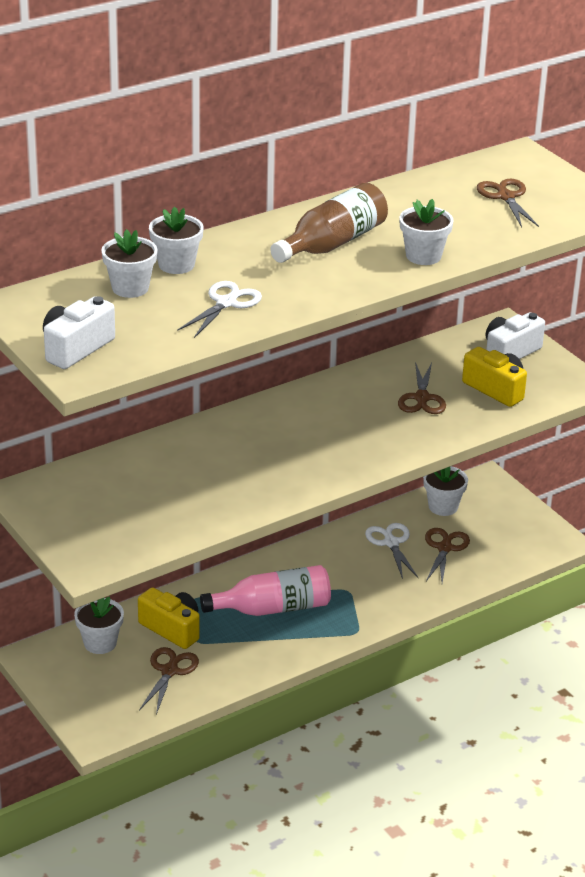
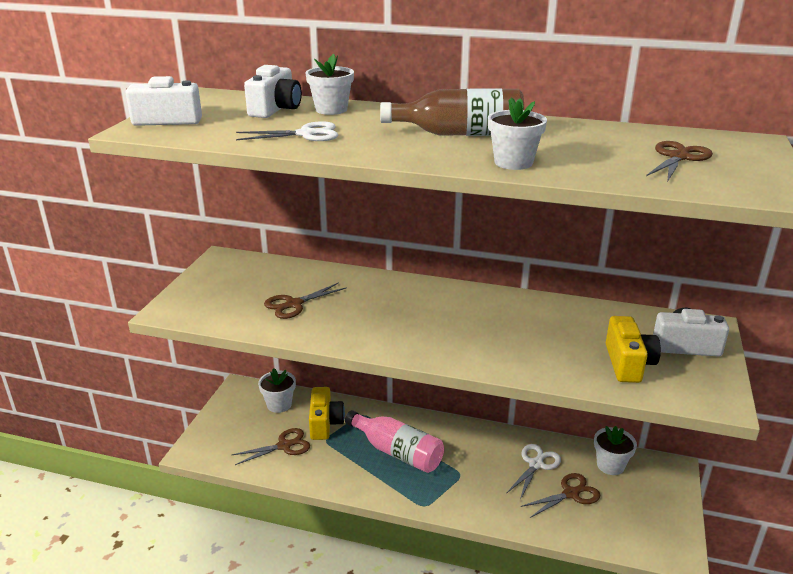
camera: 50 degrees right, 5 degrees down
(130, 288) = (276, 109): white flower pot -> white camera
(422, 398) = (554, 338): brown scissors -> brown scissors (294, 304)

